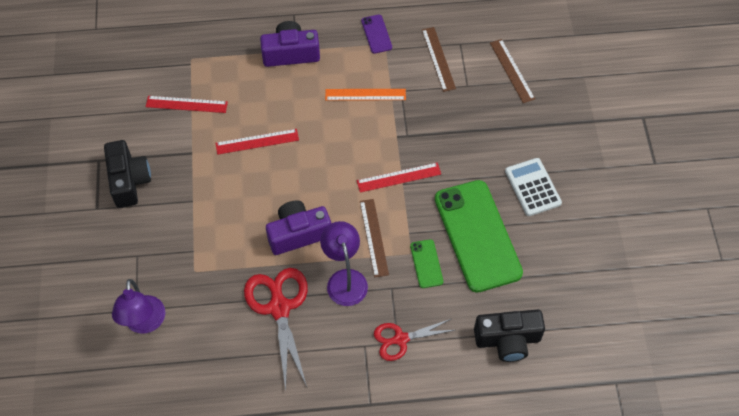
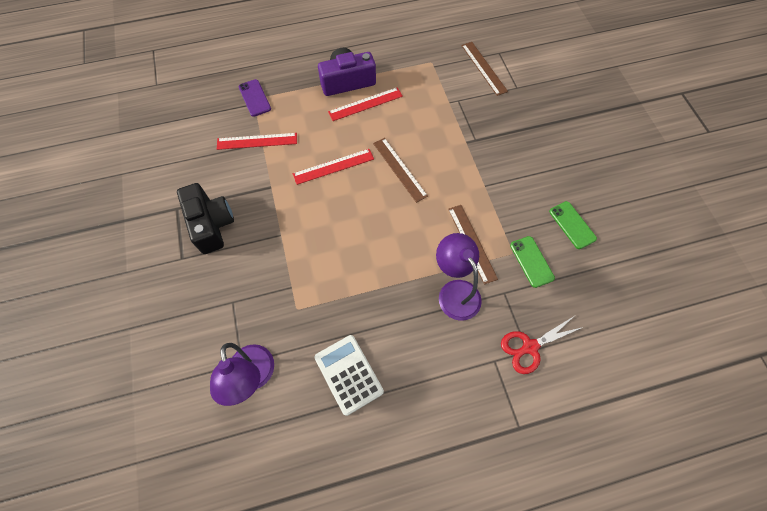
camera: 10 degrees left, 5 degrees up
(279, 307) = (395, 333): red scissors -> none
(298, 234) = (395, 251): purple camera -> none
(365, 94) = (426, 108): orange ruler -> none
(376, 34) = (422, 54): purple phone -> purple phone (254, 98)
(399, 177) = (479, 180): red ruler -> red ruler (365, 104)
(477, 235) = (572, 225): green phone -> green phone, size x0.43
(507, 340) = (638, 328): black camera -> none
(512, 70) = (552, 69): brown ruler -> brown ruler (399, 169)
(532, 187) = (608, 170): white calculator -> white calculator (348, 374)

